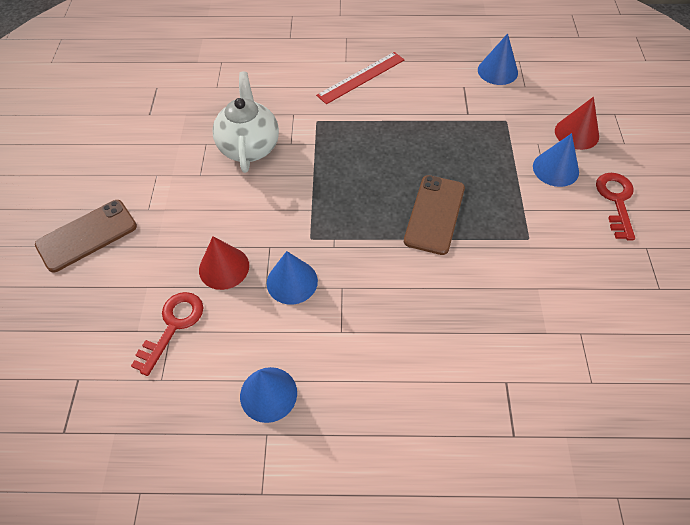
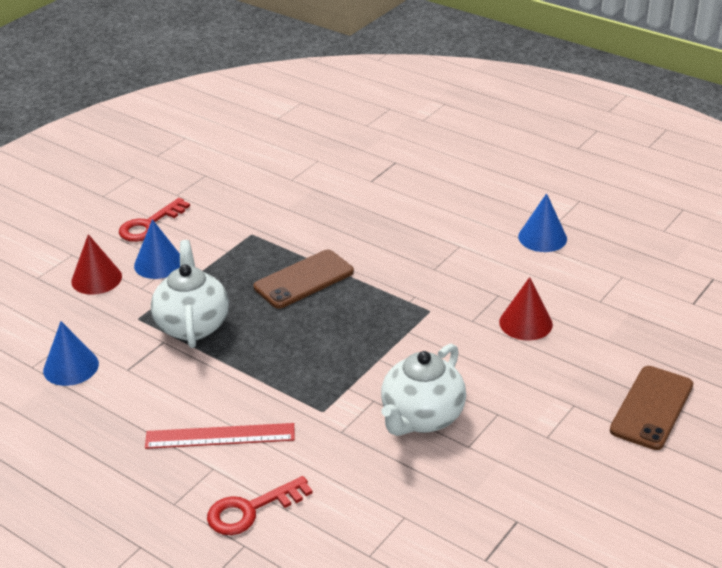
camera: 145 degrees left, 20 degrees down
(87, 236) = (651, 408): brown phone -> brown phone turned 60 degrees counterclockwise
(173, 326) = (595, 303): red key -> red key (251, 510)
(292, 281) = (472, 289): blue cone -> none
(465, 134) = (192, 325): none -> white teapot

